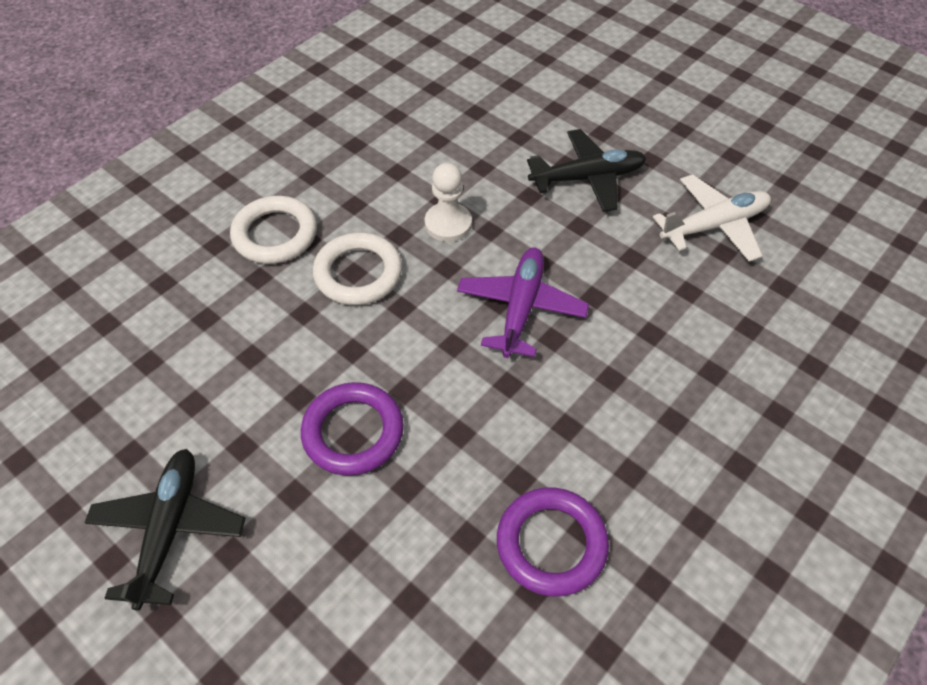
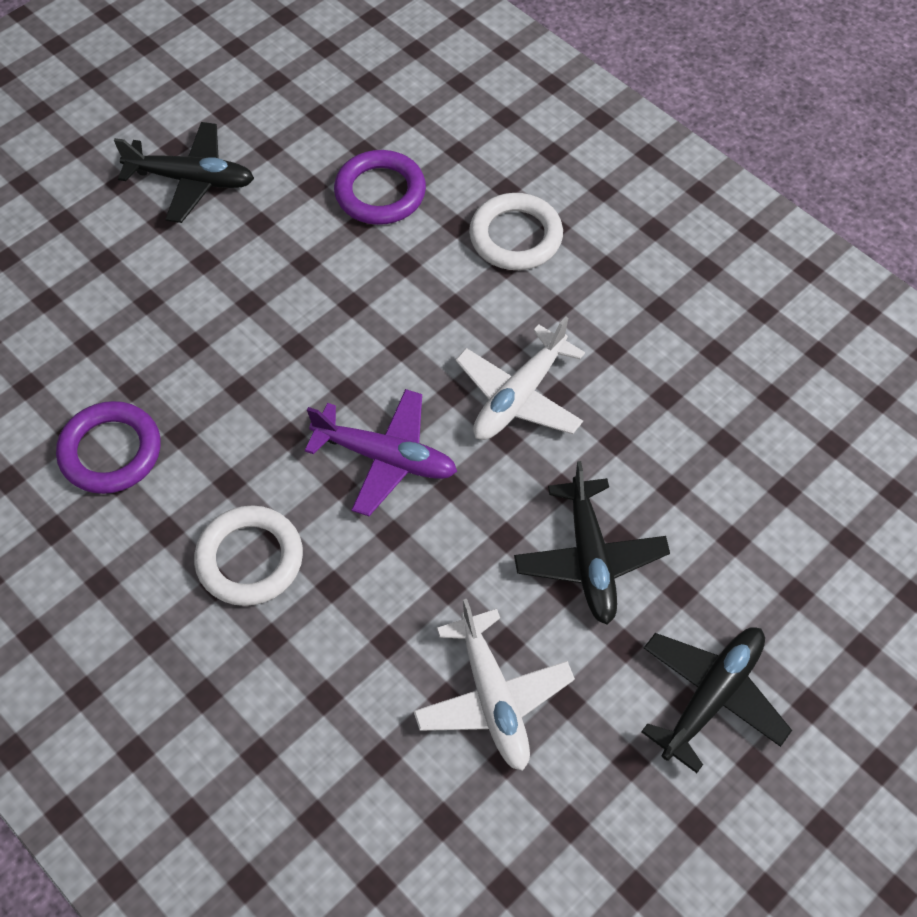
camera: 95 degrees right, 5 degrees up
(353, 432) = (258, 304): purple ring -> purple ring (380, 192)
(358, 273) = (452, 309): white ring -> white ring (250, 559)
(448, 224) = (519, 397): white pawn -> white plane
(674, 118) = (711, 696): none -> black plane

